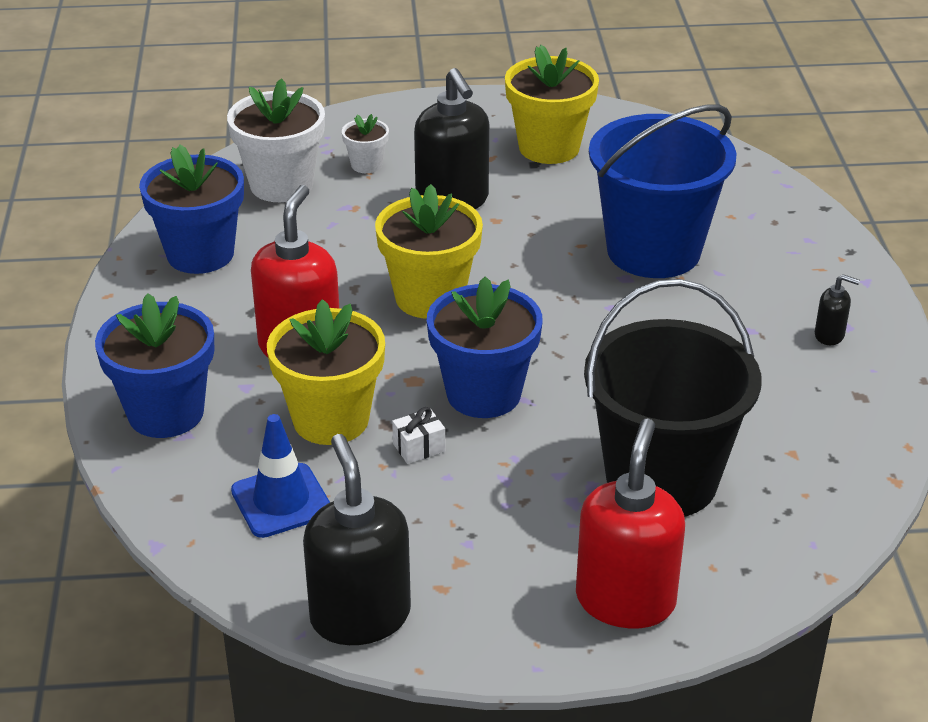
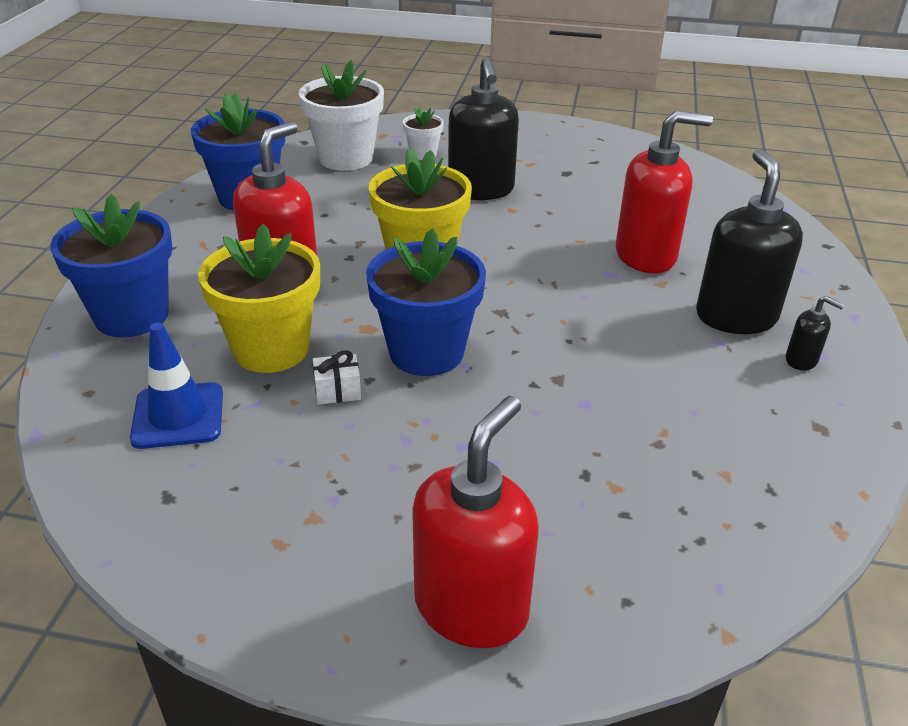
camera: 15 degrees right, 0 degrees up
(360, 616) = (177, 556): black soap dispenser -> black soap dispenser (735, 316)
(549, 147) = (584, 163): yellow flower pot -> none
(653, 251) = (646, 256): blue bucket -> red soap dispenser
(661, 480) = (569, 474): black bucket -> none

